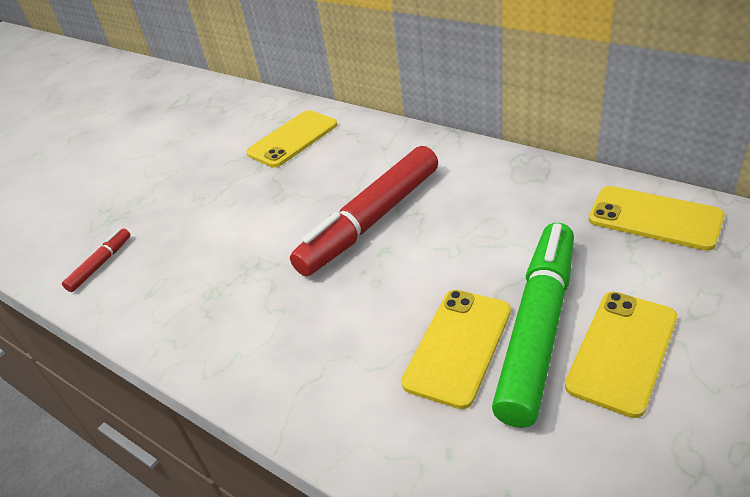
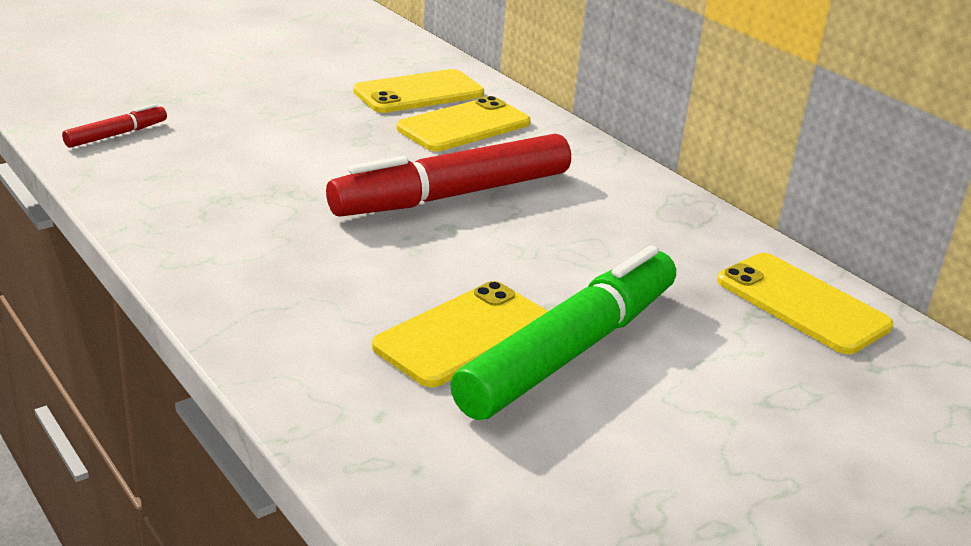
camera: 10 degrees right, 10 degrees down
(622, 351) = (652, 402): yellow phone -> yellow phone (464, 126)

